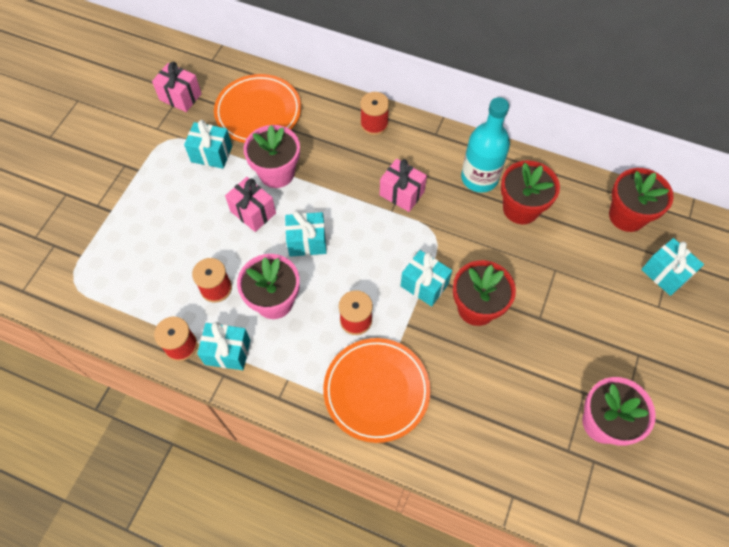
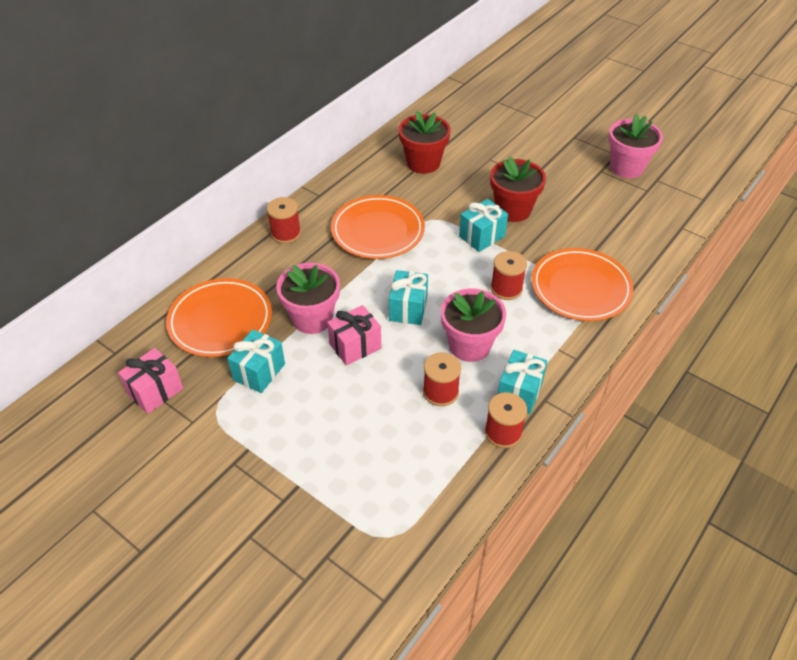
camera: 75 degrees left, 15 degrees down
(402, 193) = (378, 231): pink gift -> orange plate
(479, 178) = (381, 179): turquoise bottle -> none
(627, 216) = (451, 111): red flower pot -> none
(665, 274) = (509, 107): turquoise gift -> none

